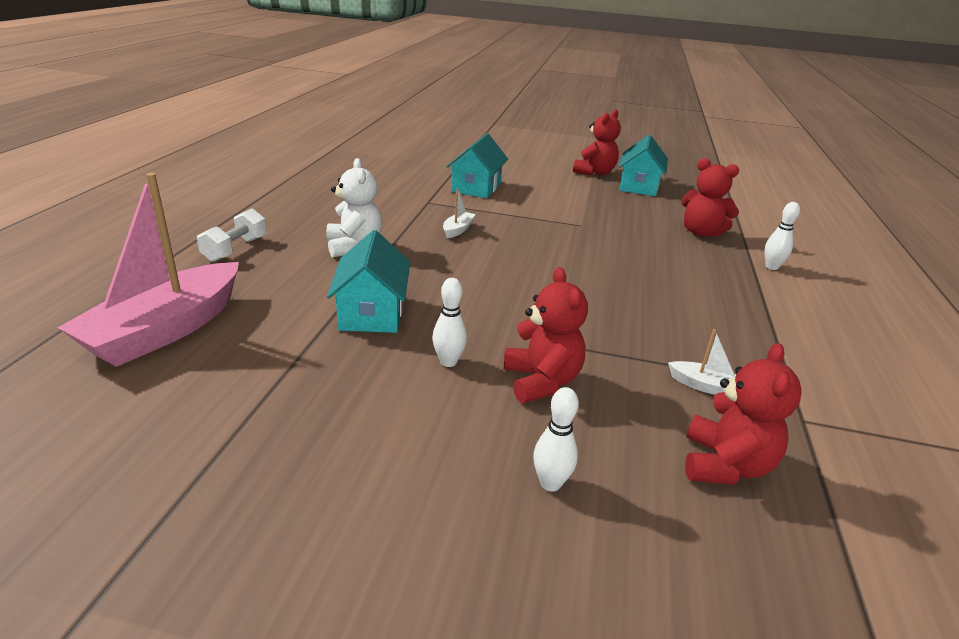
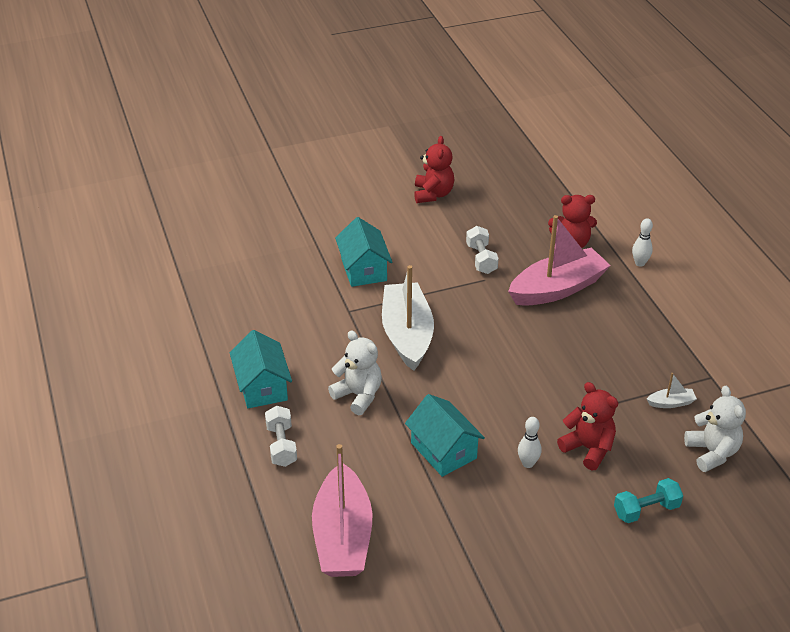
camera: 30 degrees left, 10 degrees up
(458, 230) = (407, 335): white boat -> white boat, size x2.47
(550, 483) = (646, 510): white bowling pin -> turquoise dumbbell
(593, 213) = (481, 259): none -> white dumbbell
(638, 186) = (482, 198): turquoise house -> turquoise house (262, 387)
(652, 253) = (557, 288): none -> pink boat
(725, 465) = (712, 453): red teddy bear -> white teddy bear

